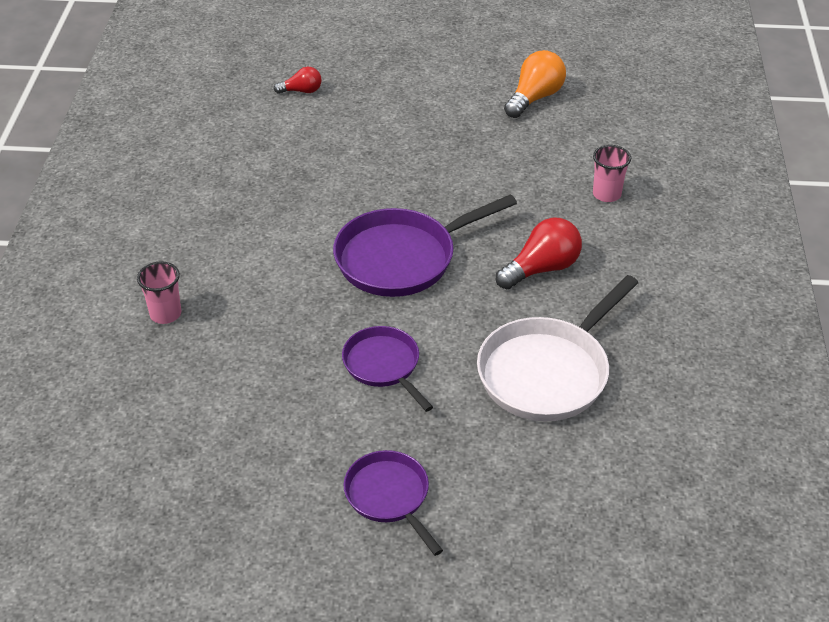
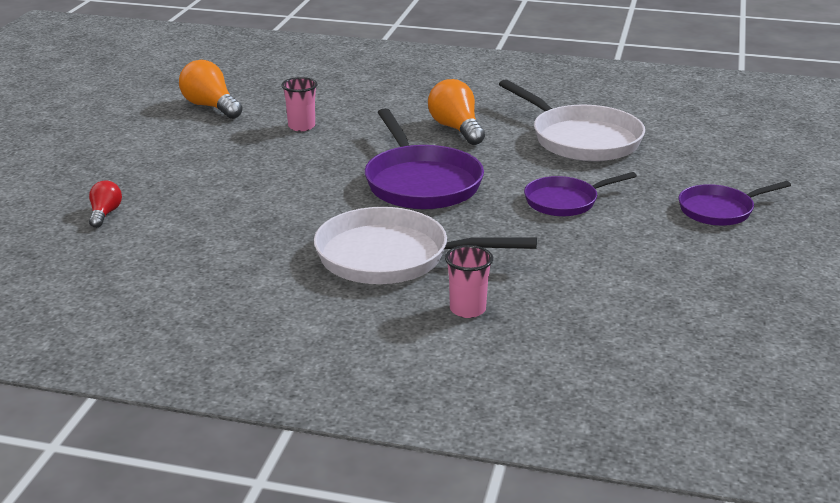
camera: 80 degrees left, 15 degrees down
(251, 258) = (392, 257): none -> white pan
(541, 269) = (456, 129): red light bulb -> orange light bulb
(606, 194) = (369, 96): pink cup -> pink cup (301, 126)

